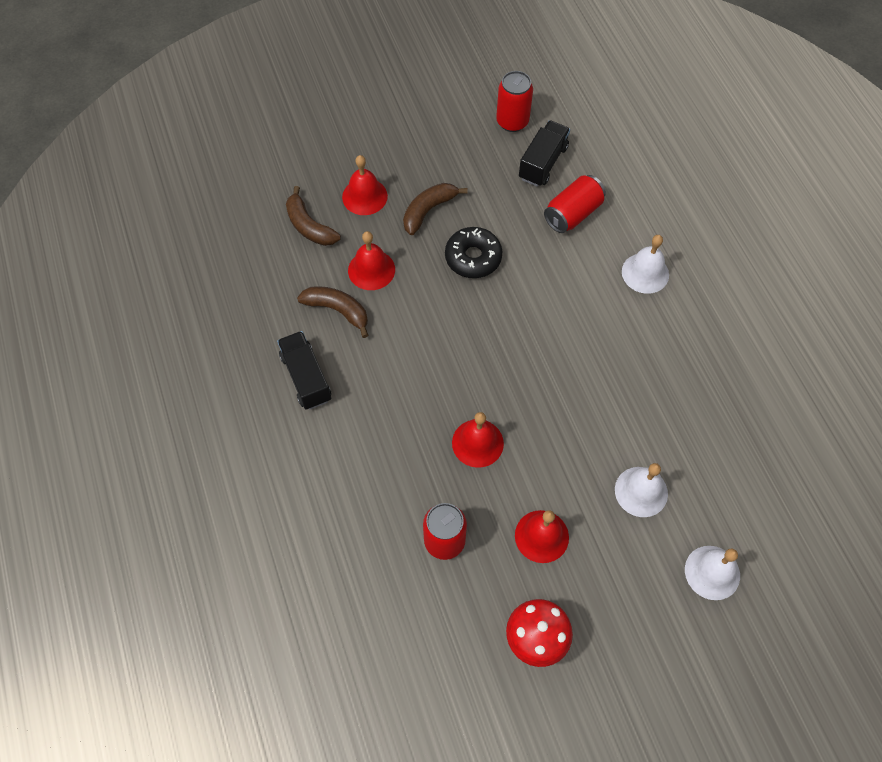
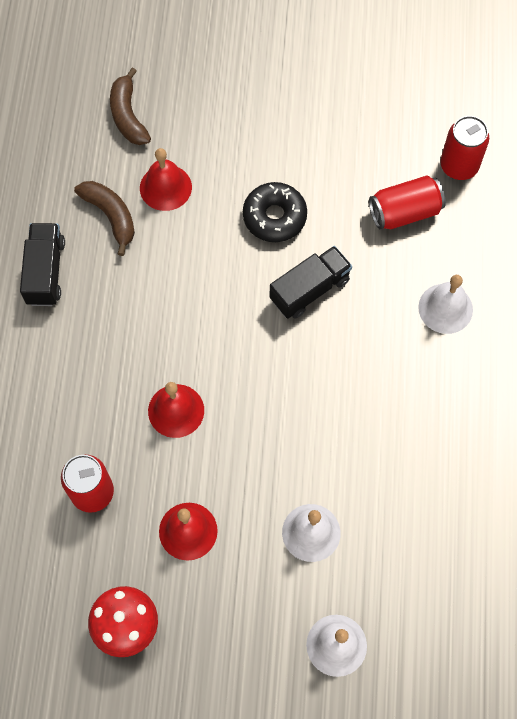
camera: 25 degrees right, 5 degrees up
(364, 196) = (199, 106): red bell -> none
(428, 211) = (256, 147): brown banana -> none
(512, 122) = (396, 84): red can -> red can (459, 166)
(543, 163) = (404, 143): black truck -> black truck (309, 290)

